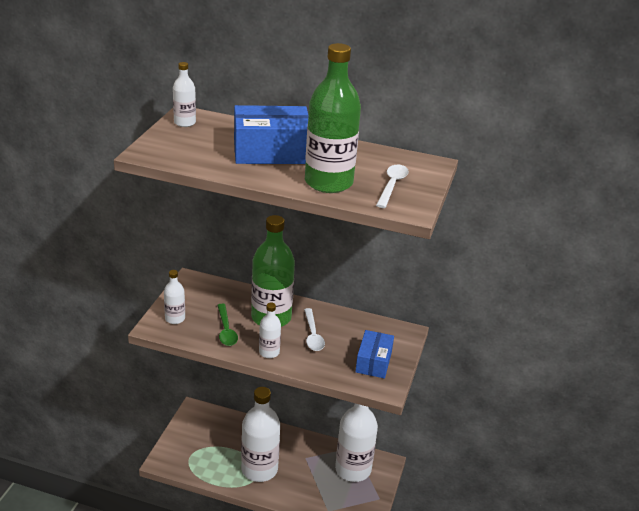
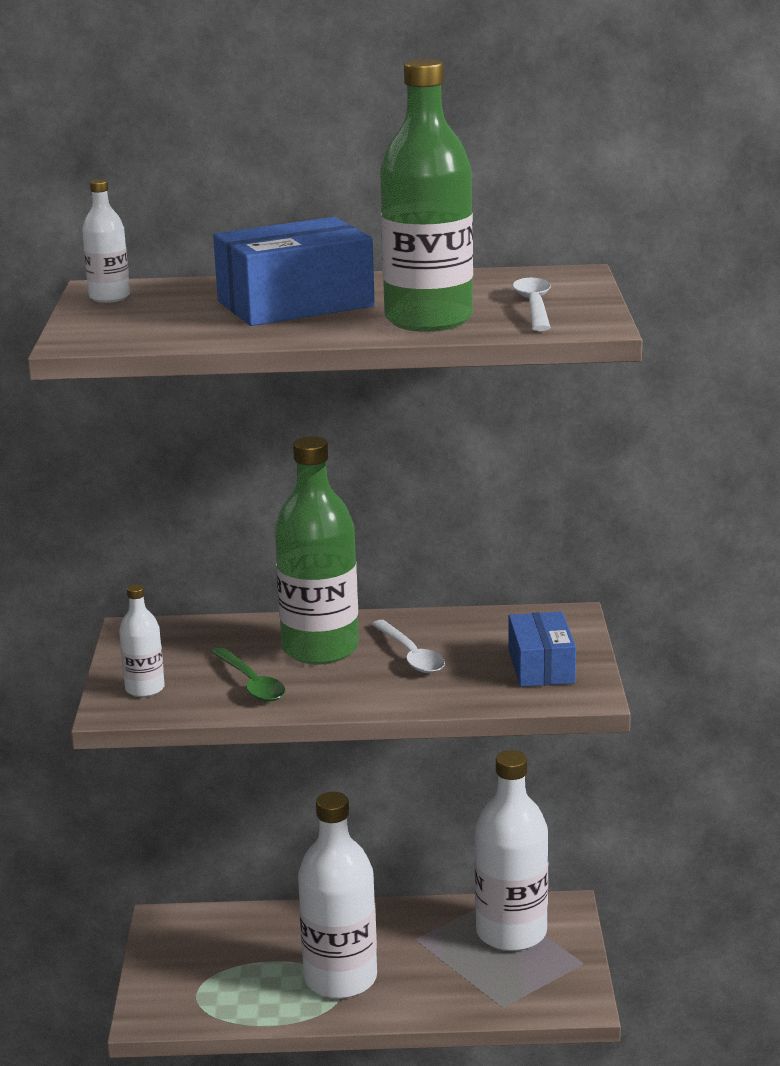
camera: 15 degrees left, 10 degrees down
(269, 352) = (350, 695): white bottle -> none

